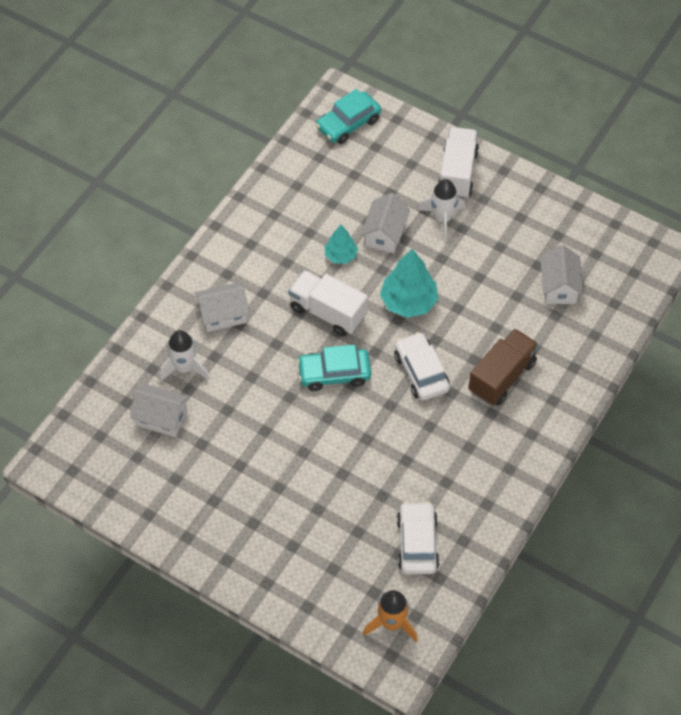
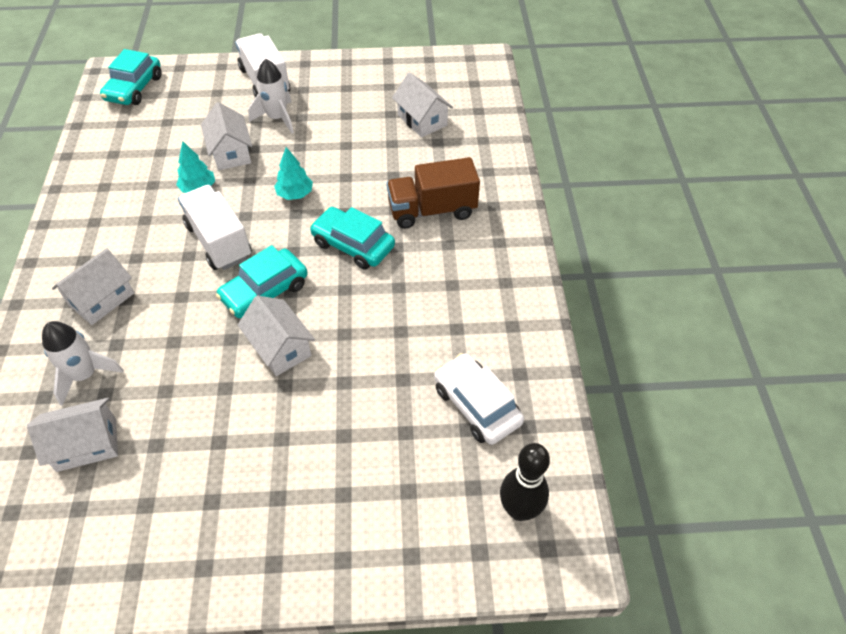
camera: 35 degrees left, 5 degrees down
(317, 423) = (280, 348): none -> white house
(328, 312) = (219, 241): white truck -> white truck turned 60 degrees clockwise
(391, 623) = (519, 510): orange rocket -> black bowling pin
(408, 302) = (295, 194): turquoise tree -> turquoise tree, size x0.59
(421, 372) = (353, 245): white car -> turquoise car
(501, 377) = (432, 210): brown truck -> brown truck turned 105 degrees counterclockwise

